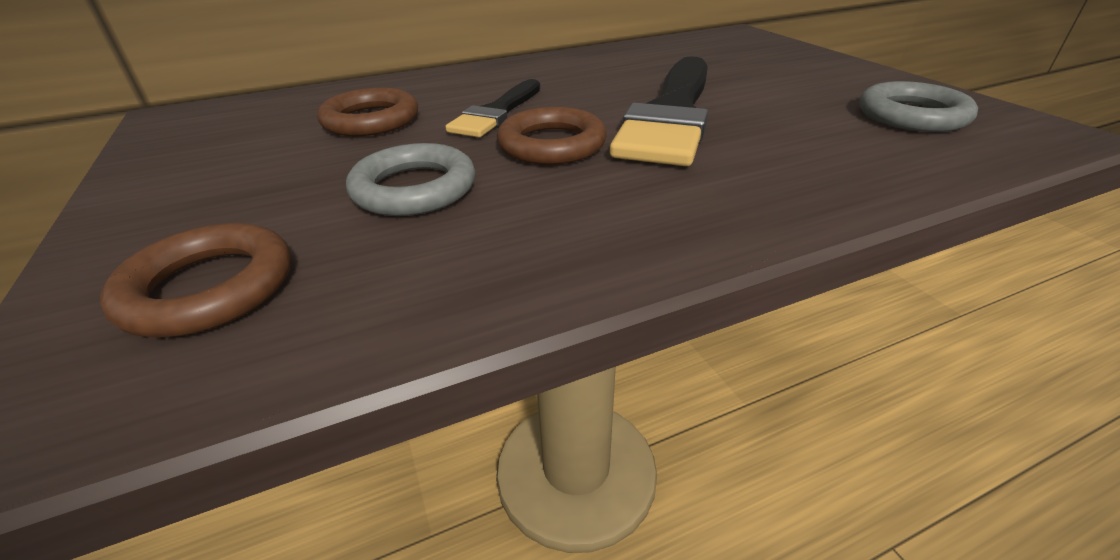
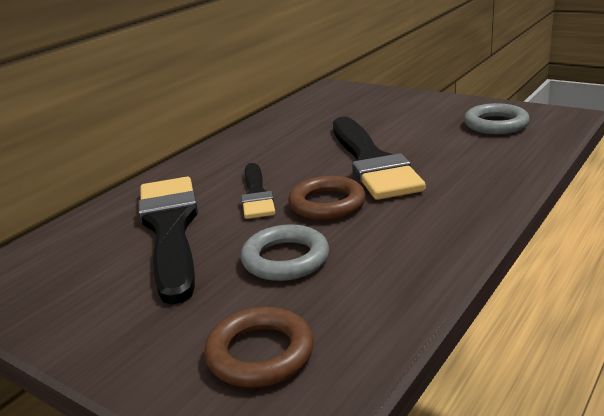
camera: 30 degrees left, 10 degrees down
(371, 120) = (170, 229): brown ring -> black brush

